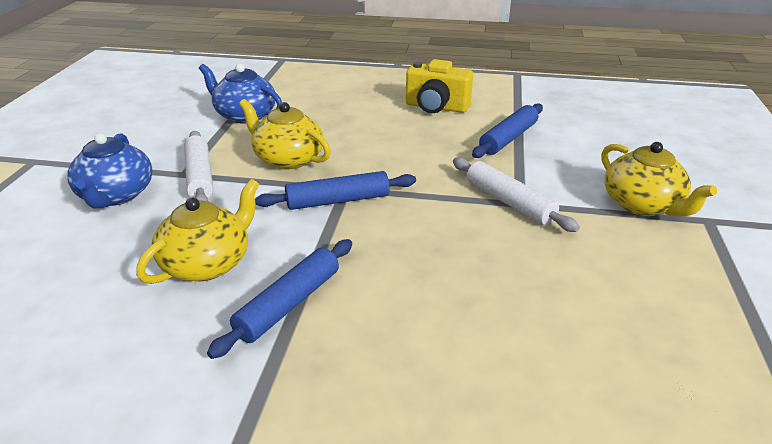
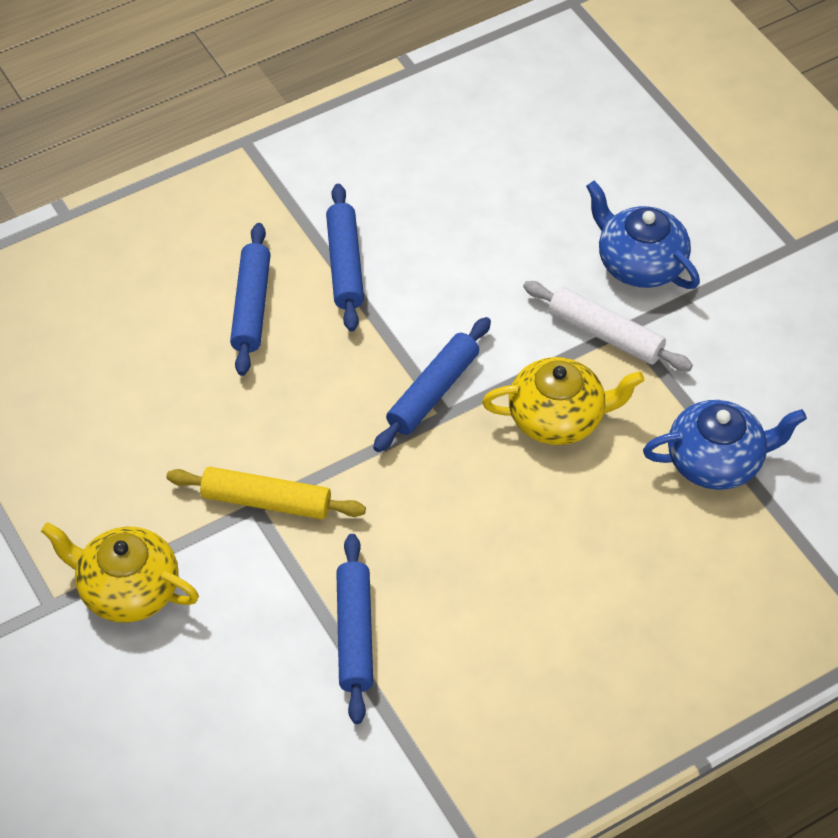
camera: 140 degrees right, 20 degrees up
(207, 263) = (452, 256): yellow teapot -> none
(401, 318) = (251, 306): none -> blue rolling pin
(436, 107) = (509, 653): yellow camera -> none
(509, 202) = (266, 501): white rolling pin -> yellow rolling pin

